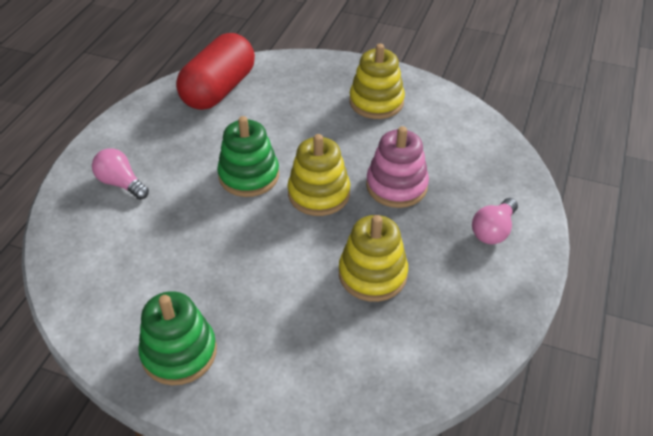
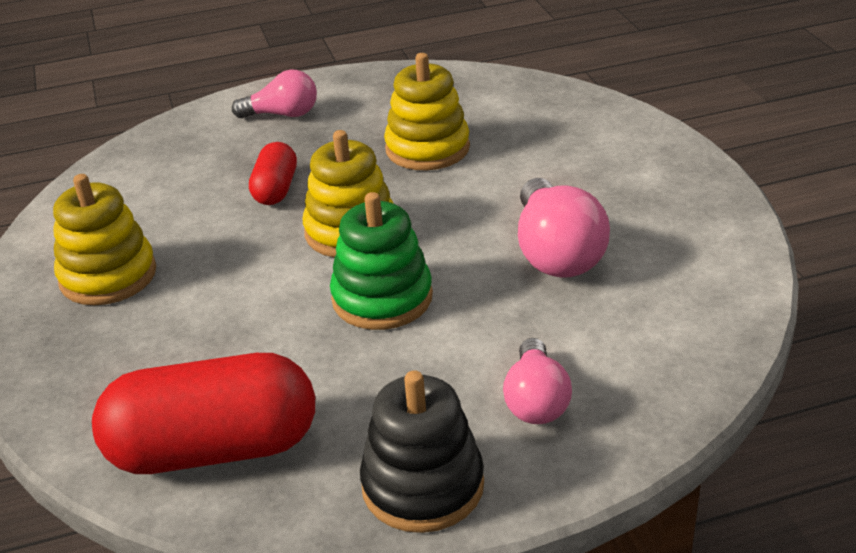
camera: 125 degrees left, 10 degrees down
(128, 129) = (423, 486): none -> black stacking toy
(179, 352) = (671, 199): green stacking toy -> none
(200, 260) = (556, 253): none -> pink light bulb
(396, 186) = (275, 189): pink stacking toy -> red capsule

